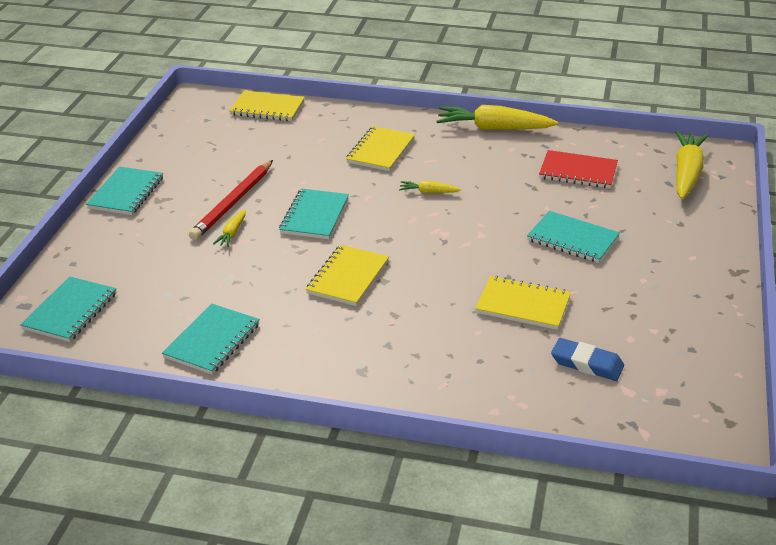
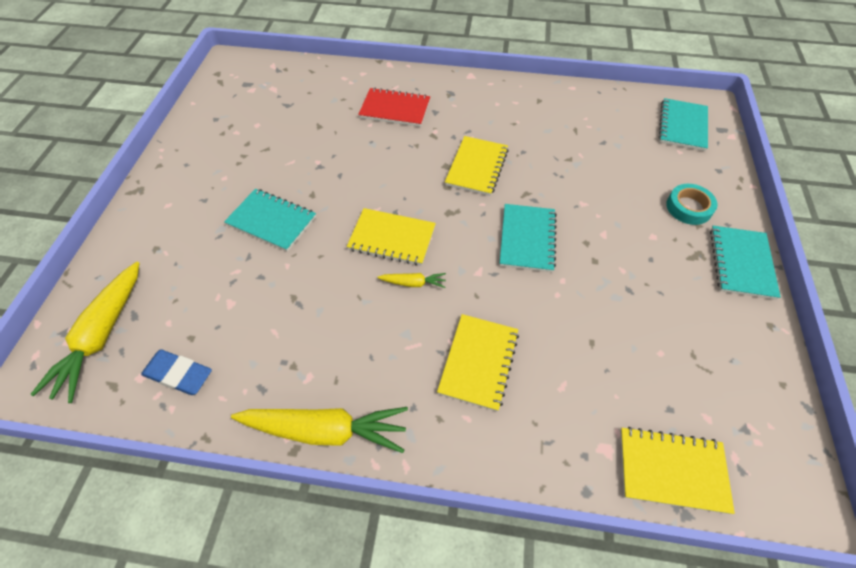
camera: 175 degrees right, 20 degrees up
(137, 233) = (688, 207): none -> turquoise tape
(212, 341) = (562, 108): turquoise notebook -> none
(232, 233) = (598, 212): yellow carrot -> none
(233, 203) = (619, 254): red pencil -> none
(523, 305) = (332, 148): yellow notebook -> yellow notebook (392, 238)
(578, 172) = (234, 331): red notebook -> red notebook (395, 109)
(587, 363) = (295, 105): blue eraser -> blue eraser (178, 374)

